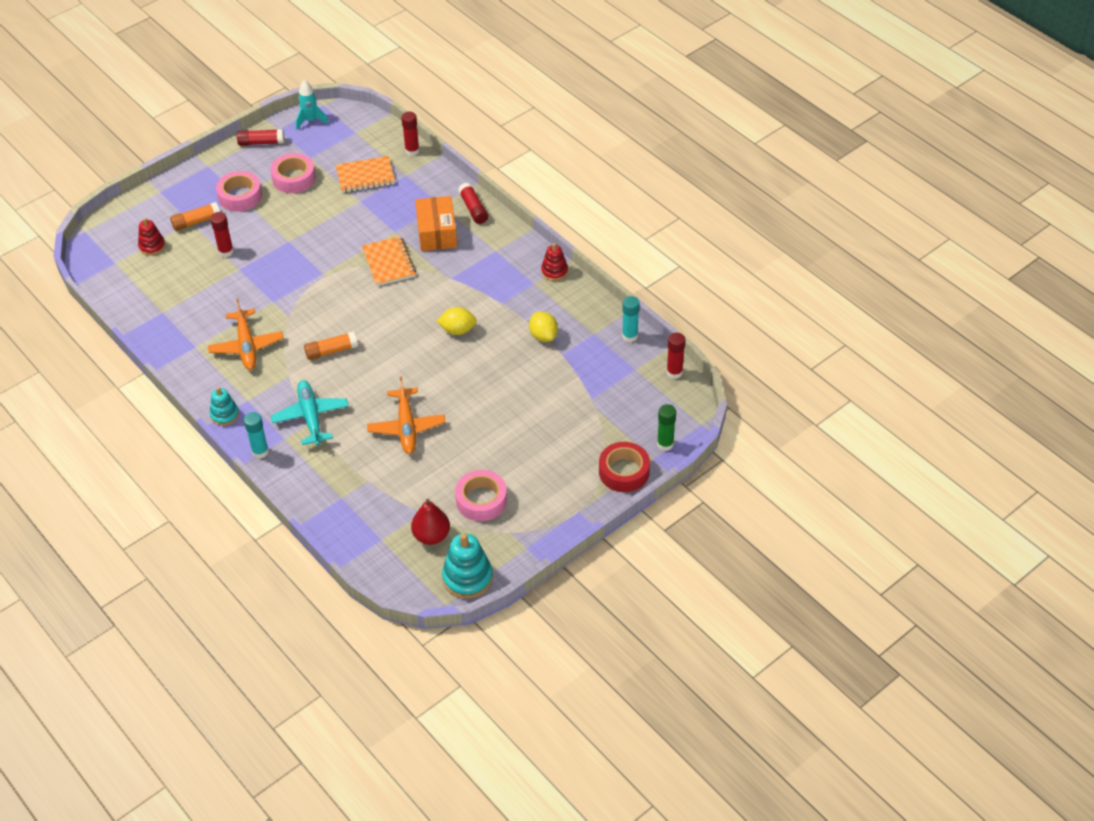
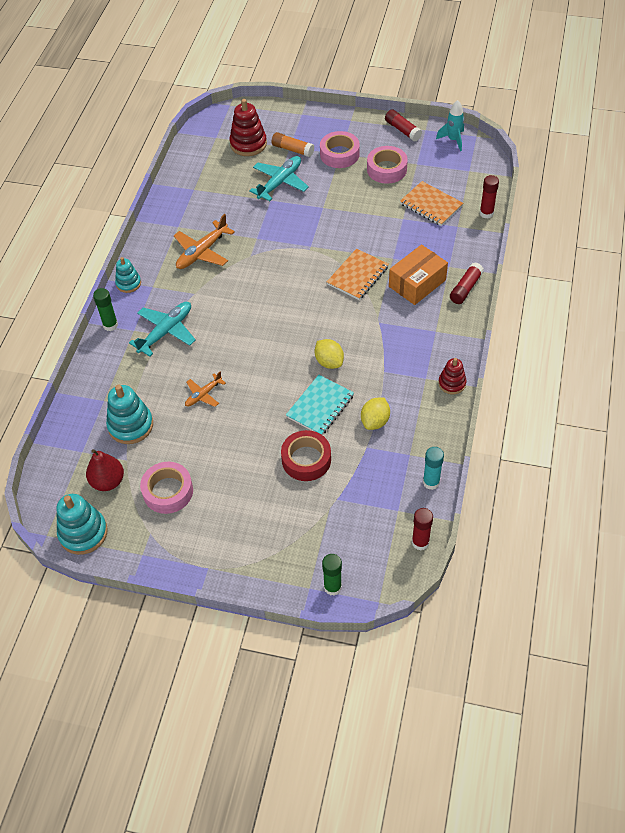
camera: 55 degrees right, 5 degrees up
(152, 246) = (248, 144): red stacking toy -> red stacking toy, size x1.62
(226, 252) = (280, 182): red glue stick -> turquoise plane
(260, 452) = (110, 325): turquoise glue stick -> green glue stick
(331, 351) = (239, 301): orange glue stick -> none
(388, 492) = (130, 425): none -> turquoise stacking toy
(406, 427) = (203, 394): orange plane -> orange plane, size x0.59
(495, 360) = (320, 406): none -> turquoise notebook
(624, 472) = (276, 574): red tape -> red tape (306, 459)

